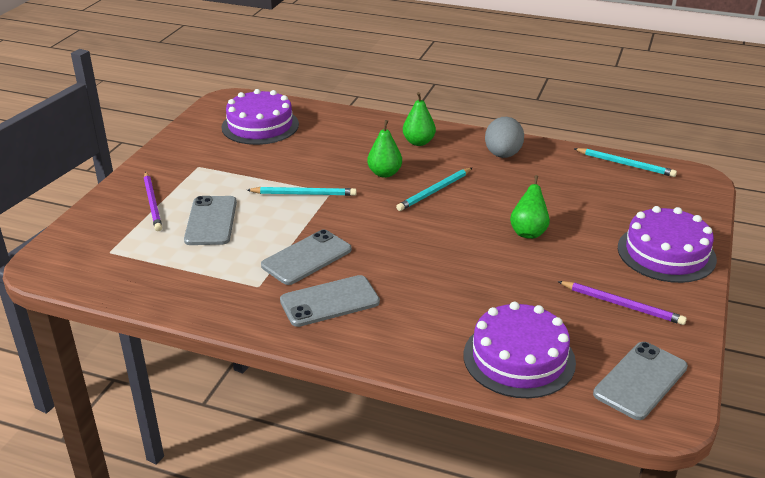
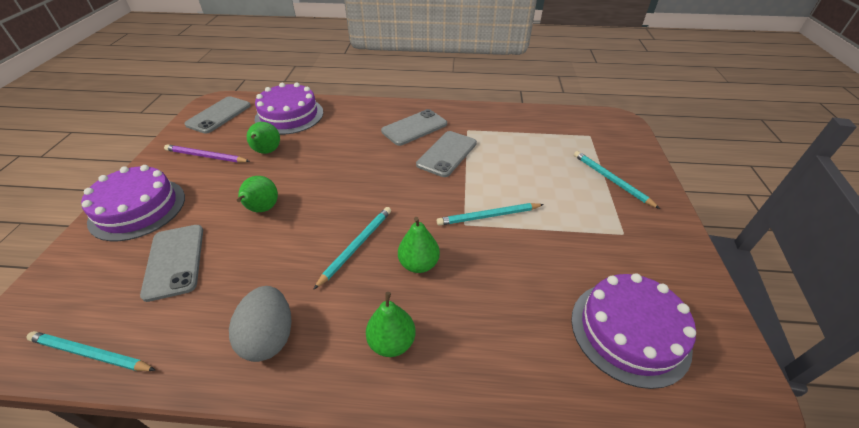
camera: 165 degrees right, 10 degrees up
(153, 203) = (611, 180): purple pencil -> turquoise pencil
(211, 221) = (545, 172): grey phone -> grey phone (175, 261)
(540, 298) = (267, 152): none -> green pear

